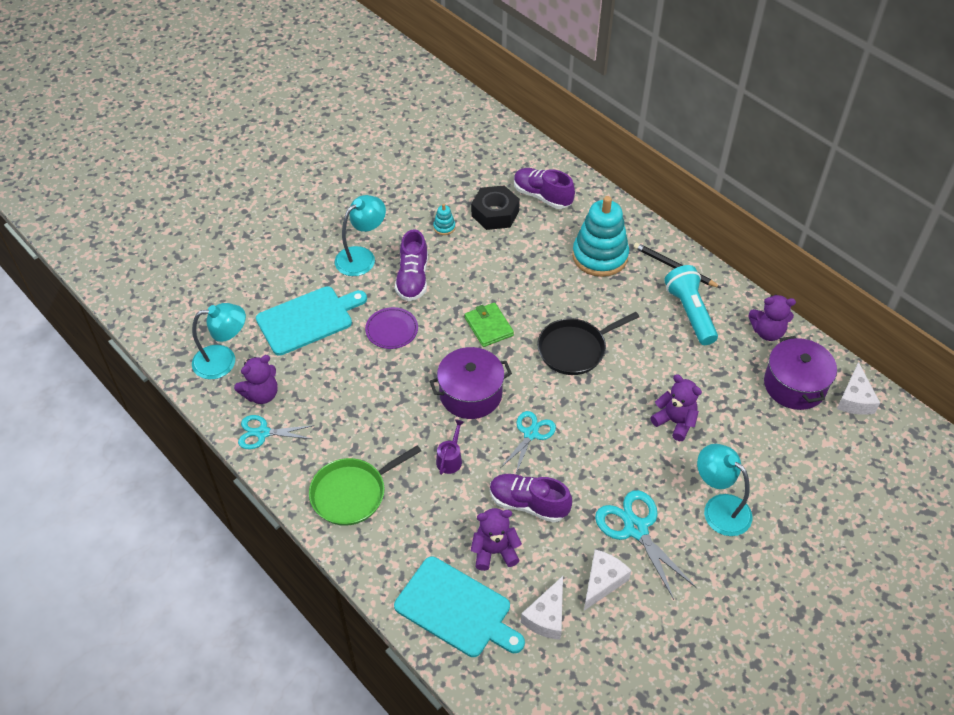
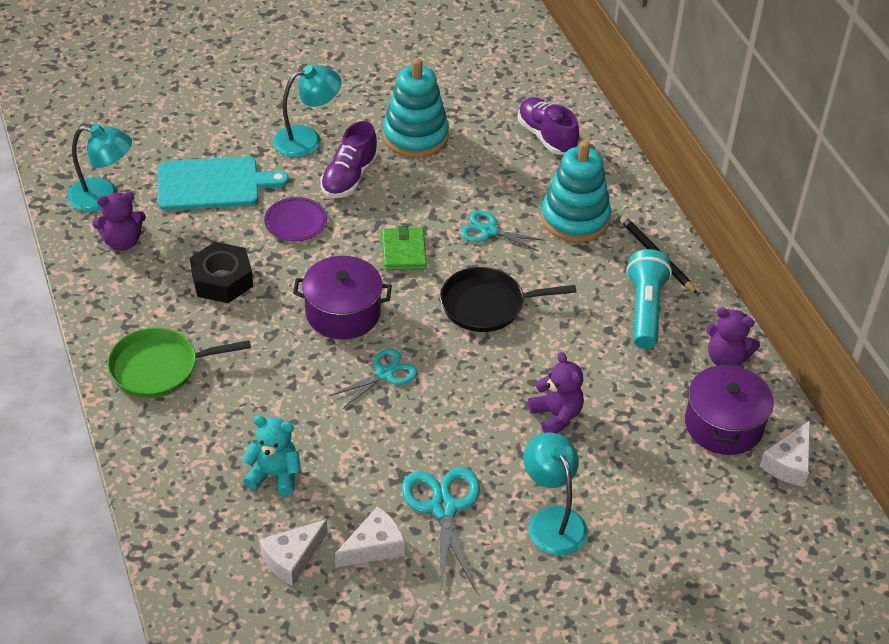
camera: 20 degrees right, 5 degrees down
(263, 433) = (102, 279): turquoise scissors -> turquoise scissors (489, 231)
(444, 227) = (415, 136): turquoise stacking toy -> turquoise stacking toy, size x2.47
(450, 458) = (282, 369): purple watering can -> none
(456, 608) = (201, 516): turquoise cutting board -> none
(494, 551) = (274, 475): purple teddy bear -> turquoise teddy bear
(495, 213) = (481, 139): black nut -> black nut (222, 280)
(528, 504) = (339, 442): purple shoe -> none

